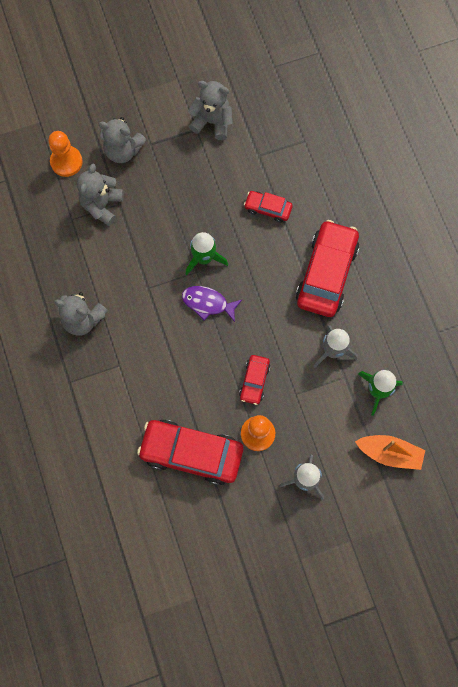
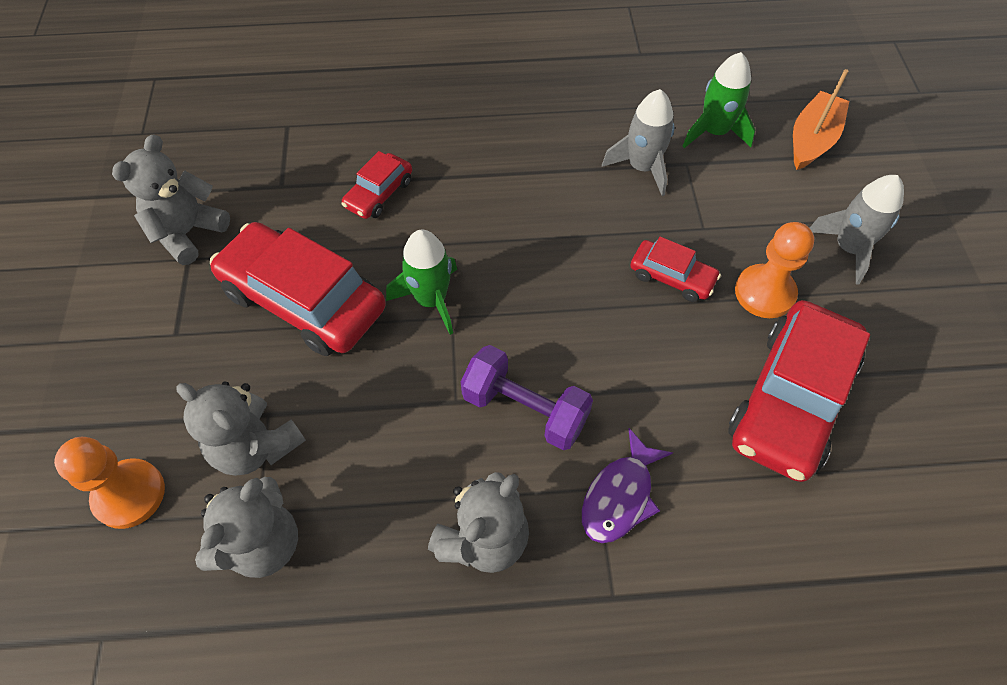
camera: 75 degrees left, 15 degrees down
(123, 150) = (163, 383): grey teddy bear -> grey teddy bear (262, 543)
(152, 322) = (525, 409): none -> purple dumbbell
(208, 303) = (515, 312): purple fish -> purple fish (620, 496)
(326, 273) = (515, 147): red car -> red car (303, 300)

